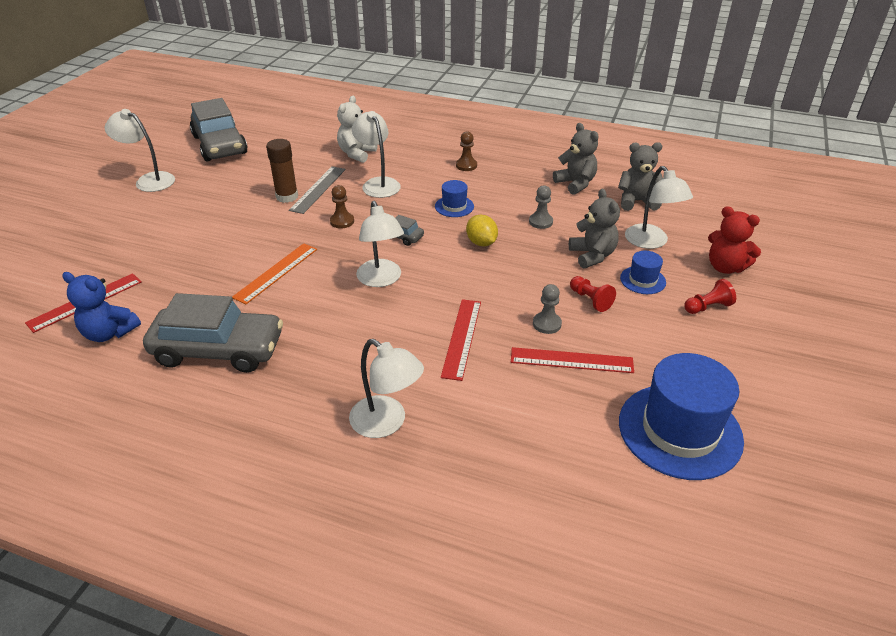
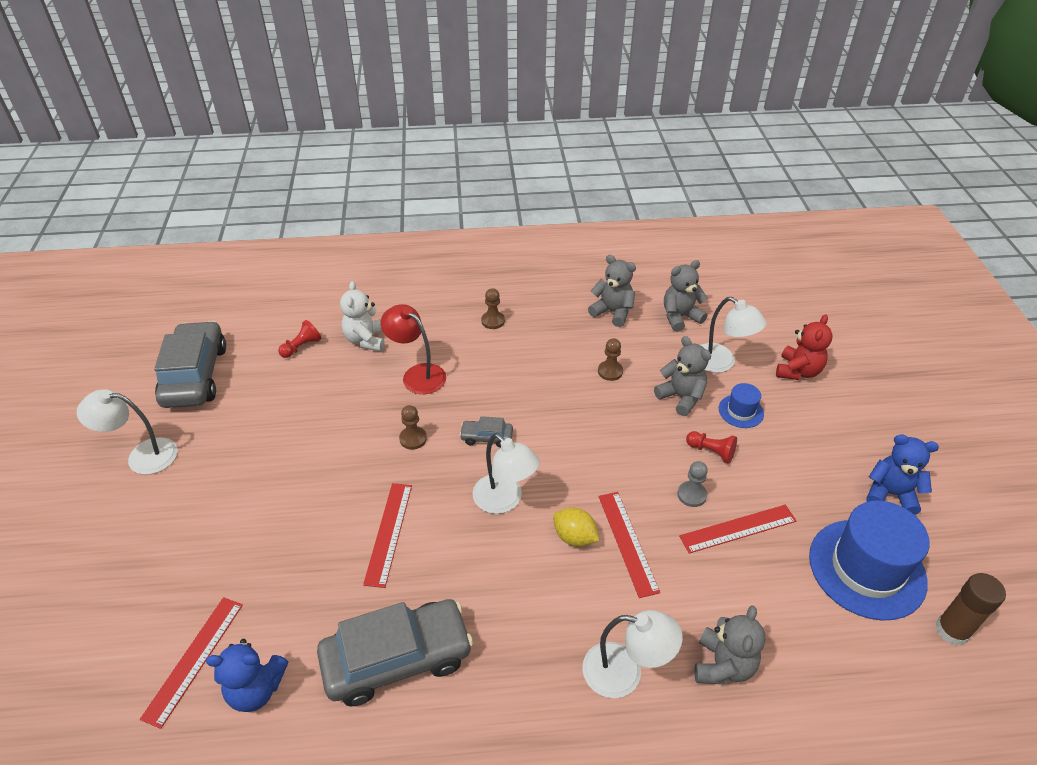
camera: 25 degrees left, 5 degrees up
(220, 145) = (195, 375): grey car -> grey car turned 135 degrees counterclockwise
(276, 272) = (389, 533): orange ruler -> red ruler
(287, 196) = (328, 425): brown glue stick -> brown glue stick (952, 630)
(318, 189) = (357, 403): grey ruler -> none
(378, 184) = (417, 374): white lamp -> red lamp
(454, 206) = (515, 379): blue hat -> none
(478, 450) = (723, 665): none -> grey teddy bear
(481, 243) = (571, 417): yellow lemon -> yellow lemon (574, 537)
(540, 222) = (610, 371): grey pawn -> brown pawn
(707, 307) = (810, 422): red pawn -> red pawn (301, 347)
(725, 267) = (798, 371): red teddy bear -> red teddy bear turned 75 degrees counterclockwise
(752, 384) = (890, 494): none -> blue teddy bear

